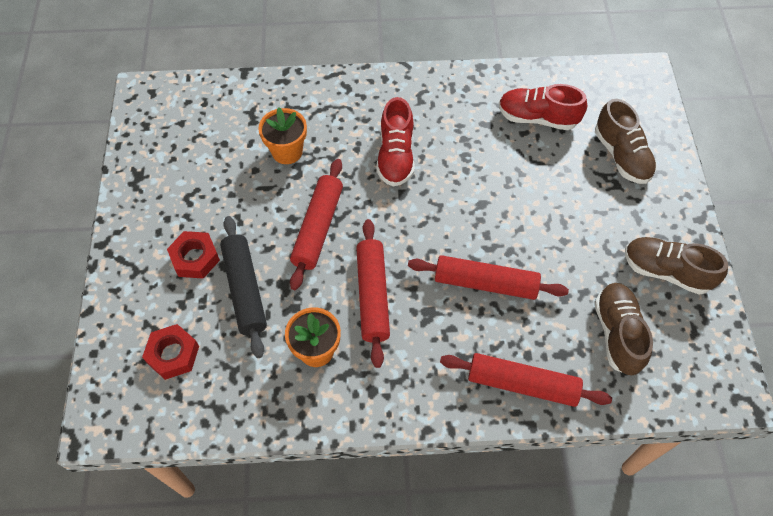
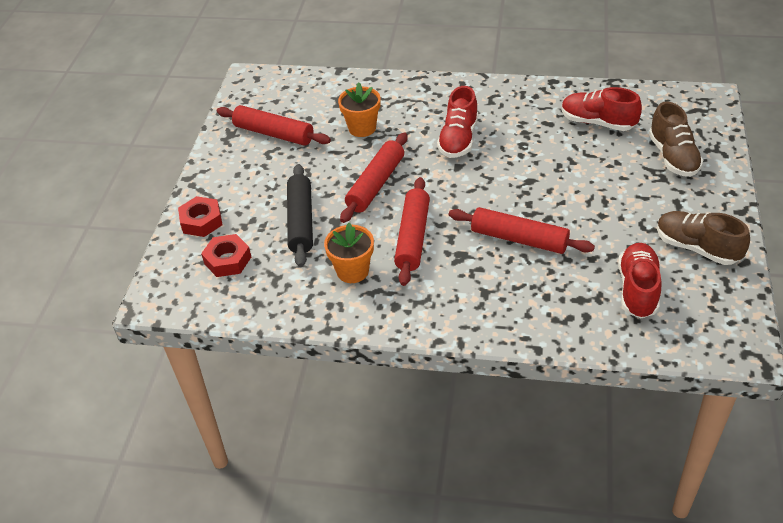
camera: 15 degrees right, 15 degrees down
(195, 258) = (263, 195): red nut -> red nut (201, 221)
(522, 384) = (536, 317): red rolling pin -> red rolling pin (273, 133)
(617, 333) = (637, 290): brown shoe -> red shoe

